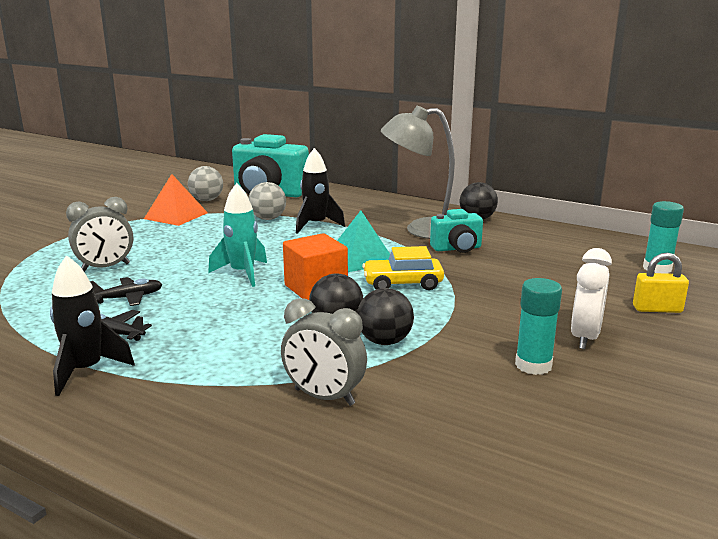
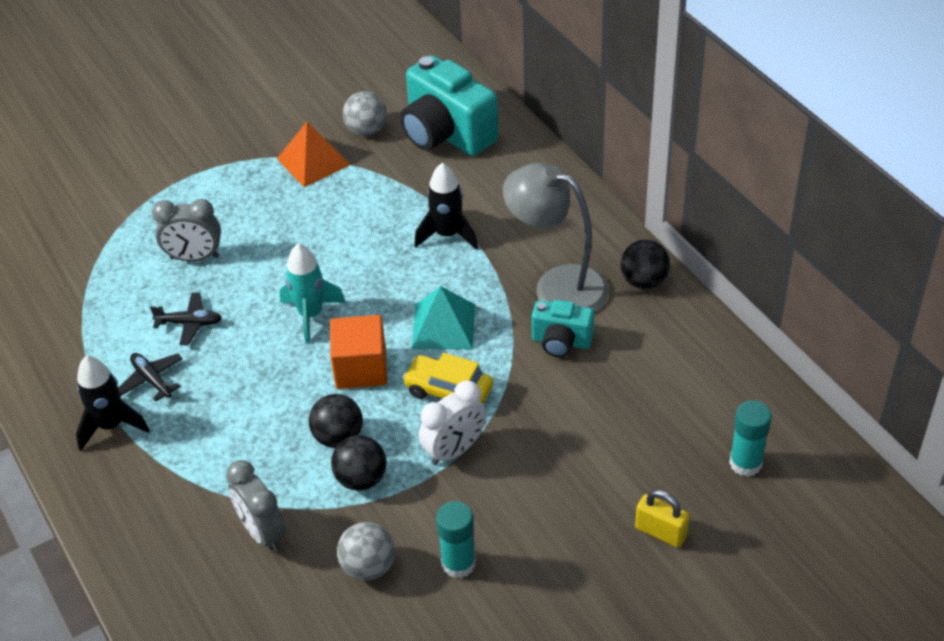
camera: 30 degrees right, 25 degrees up
(268, 219) = (405, 201): grey ball -> grey ball (368, 567)
(585, 337) = (542, 545): white clock -> white clock (454, 450)

